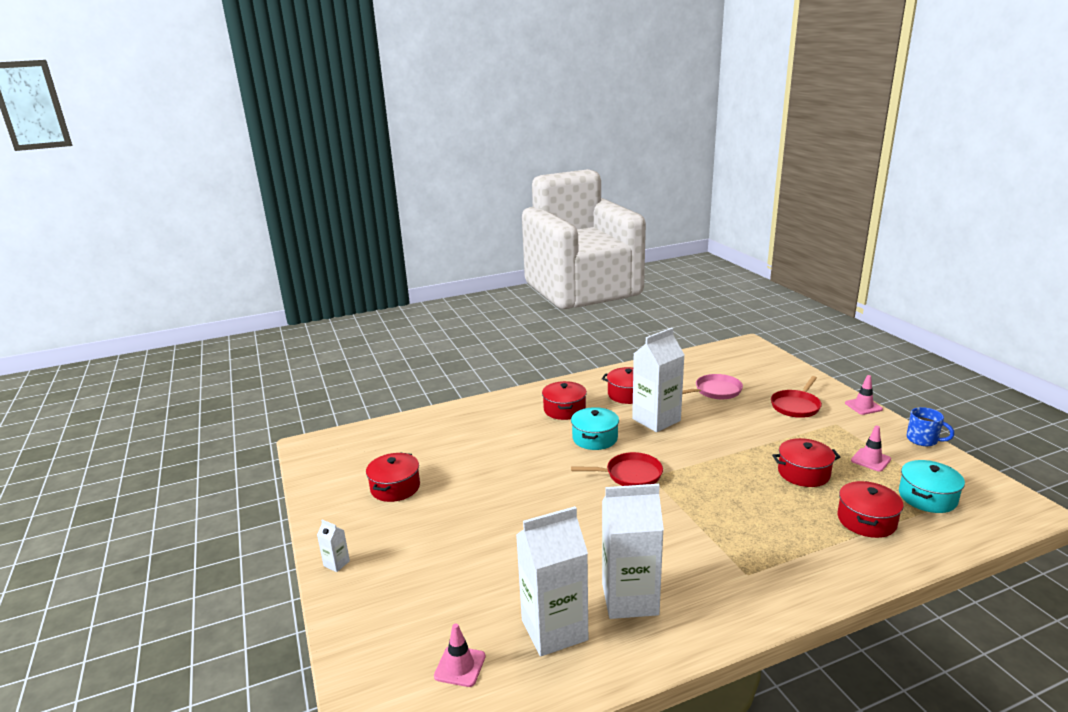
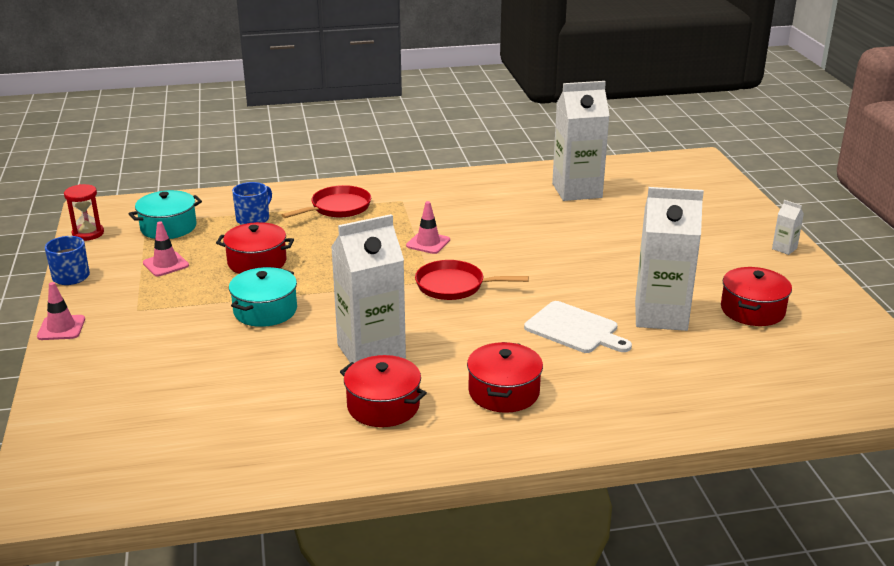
camera: 170 degrees left, 5 degrees up
(460, 666) = (650, 183): pink traffic cone -> pink traffic cone (428, 243)
(529, 453) = (575, 329): none -> white cutting board
(595, 438) = (476, 337): turquoise pot -> turquoise pot (265, 310)
(630, 599) = (509, 198): white carton -> white carton (660, 316)
(715, 391) = (235, 388): pink pan -> none
(796, 406) = (150, 343): red pan -> red pan (338, 208)
(866, 520) = (253, 219): red pot -> blue mug
(982, 479) = (88, 234): none -> red hourglass

